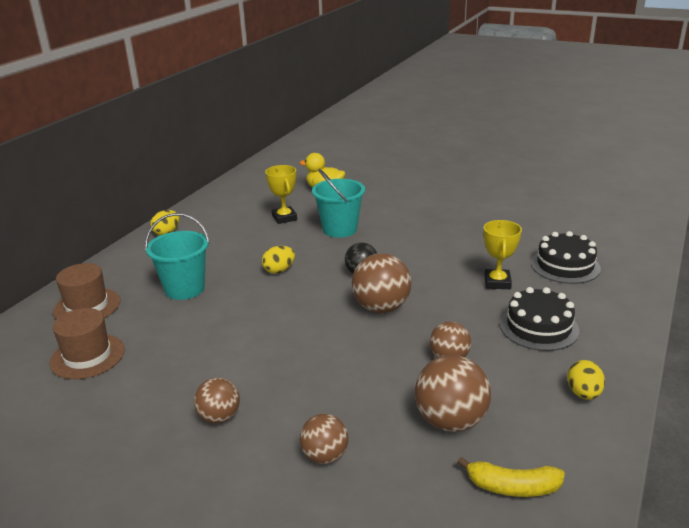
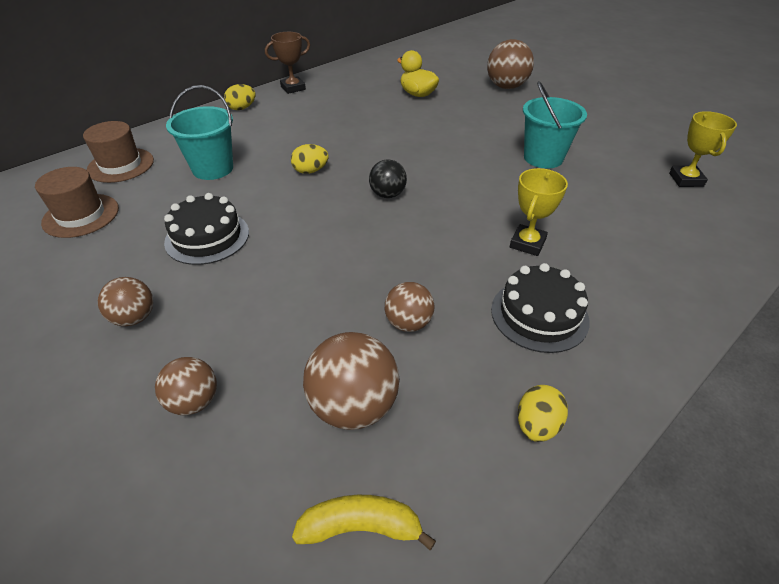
camera: 20 degrees right, 15 degrees up
(202, 206) = (293, 88): none -> brown trophy
(284, 218) = (357, 116): yellow trophy -> yellow trophy (686, 180)
(339, 229) = (401, 140): turquoise bucket -> turquoise bucket (543, 158)
(381, 308) = (379, 239): brown ball -> brown ball (506, 87)
(512, 487) = (361, 527): yellow banana -> yellow banana turned 150 degrees clockwise
(565, 266) = (623, 243): black cake -> black cake (207, 237)

